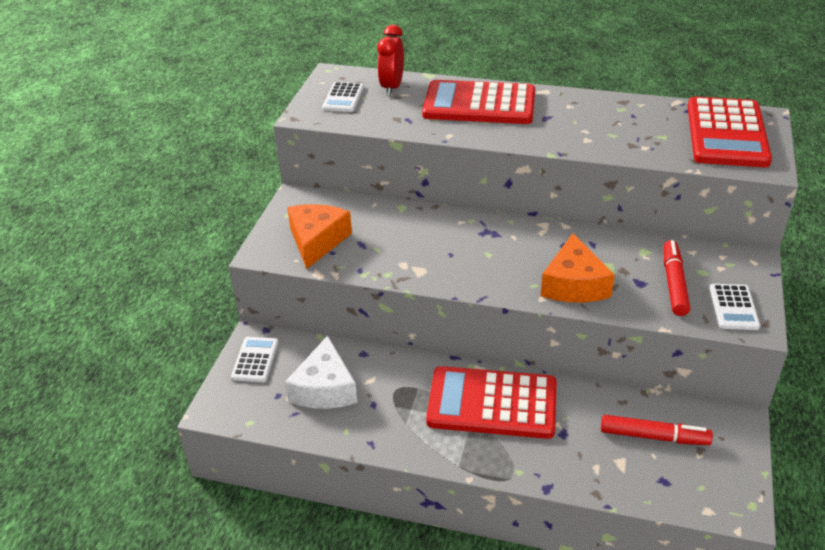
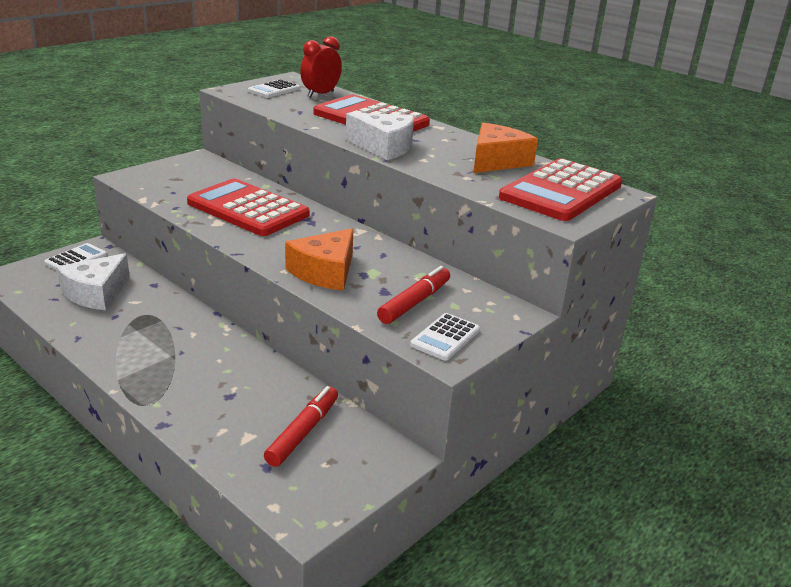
camera: 25 degrees right, 10 degrees down
(317, 241) = (173, 183): orange cheese -> orange cheese (497, 161)
(492, 403) = (202, 352): red calculator -> red calculator (248, 209)
(538, 137) = (384, 147): none -> white cheese
(654, 436) = (303, 432): red marker -> red marker turned 105 degrees counterclockwise

